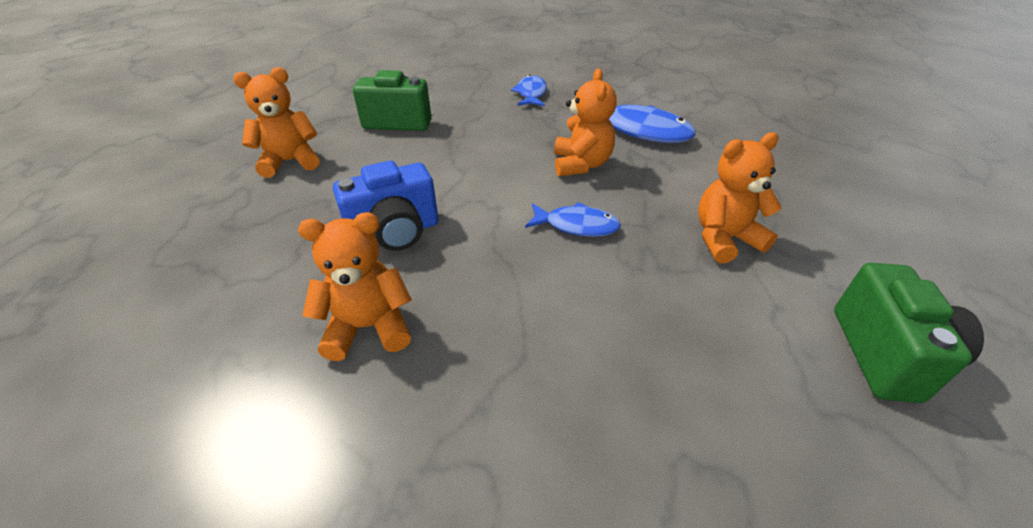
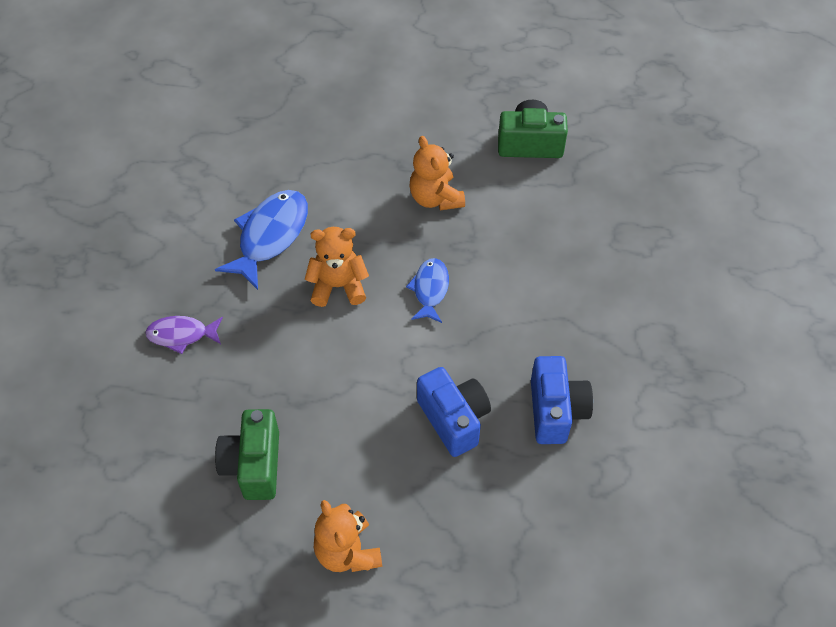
camera: 95 degrees left, 15 degrees up
(368, 327) = (556, 411): orange teddy bear -> blue camera
(531, 94) = (181, 335): blue fish -> purple fish

